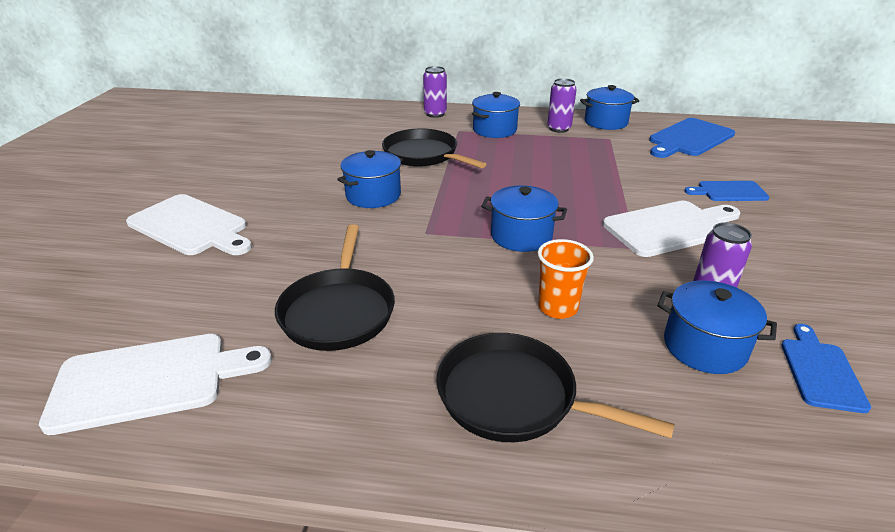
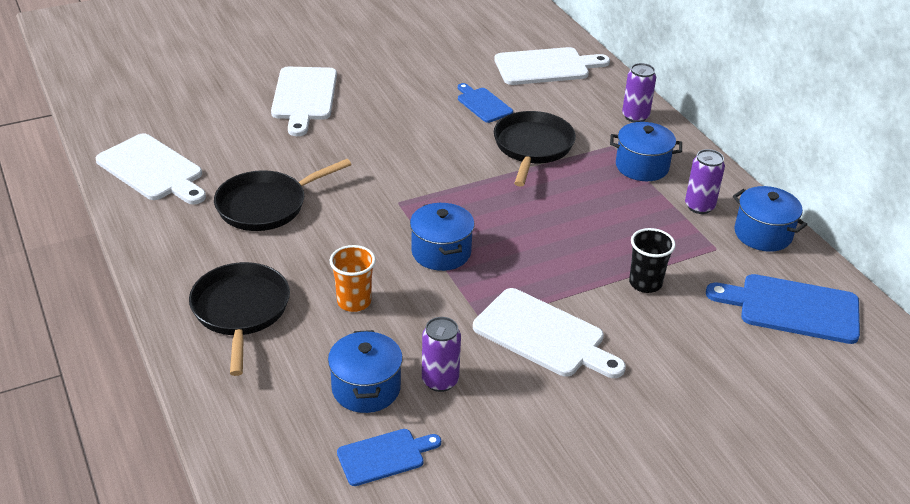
camera: 55 degrees right, 5 degrees up
(331, 120) = (546, 67): none -> white cutting board
(373, 196) = (429, 153): blue pot -> none
(631, 171) = (645, 283): none -> black cup
(729, 192) = (671, 363): blue cutting board -> blue cutting board (483, 104)

